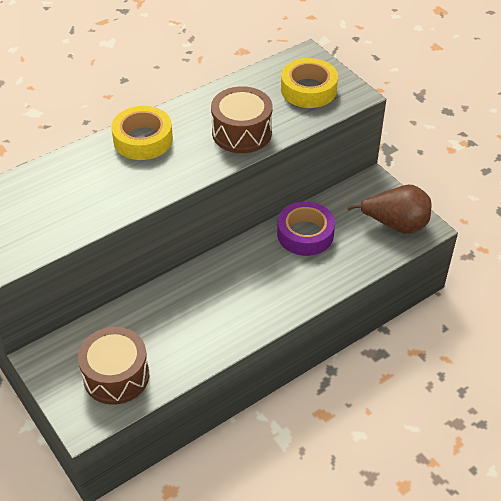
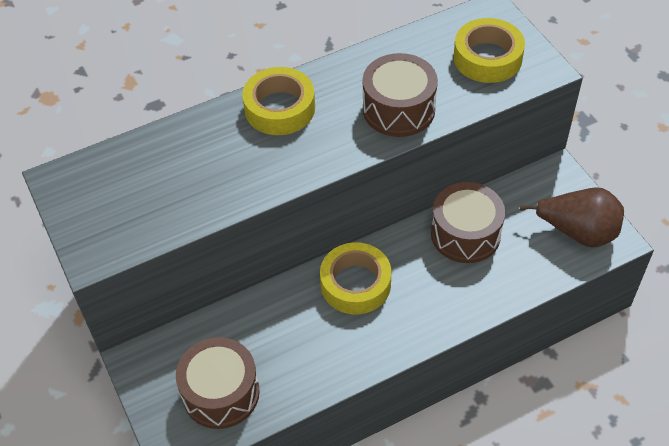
camera: 10 degrees right, 5 degrees up
(219, 280) = (355, 284): none -> yellow tape
(305, 234) = (465, 234): purple tape -> brown drum

